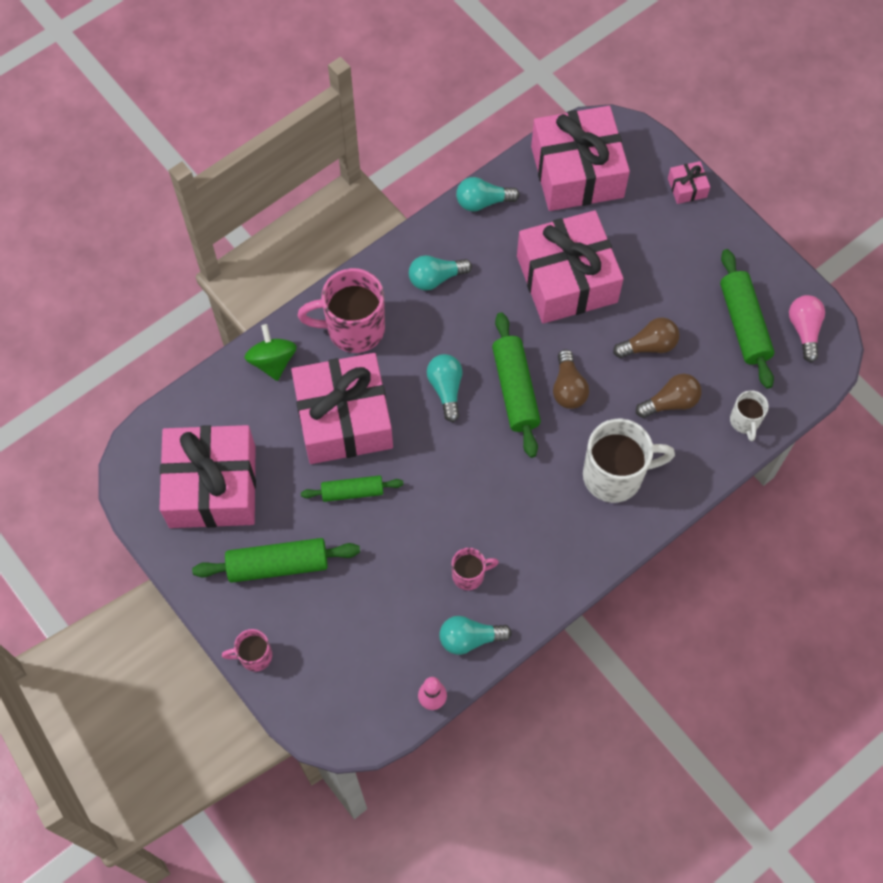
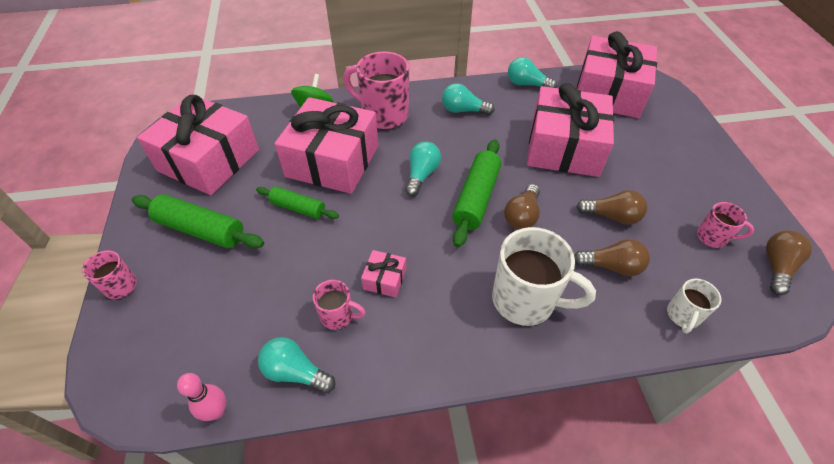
camera: 30 degrees right, 15 degrees down
(687, 188) = (697, 130): pink gift -> pink gift (384, 279)
(743, 324) = (713, 237): green rolling pin -> pink mug
(804, 330) = (777, 267): pink light bulb -> brown light bulb

